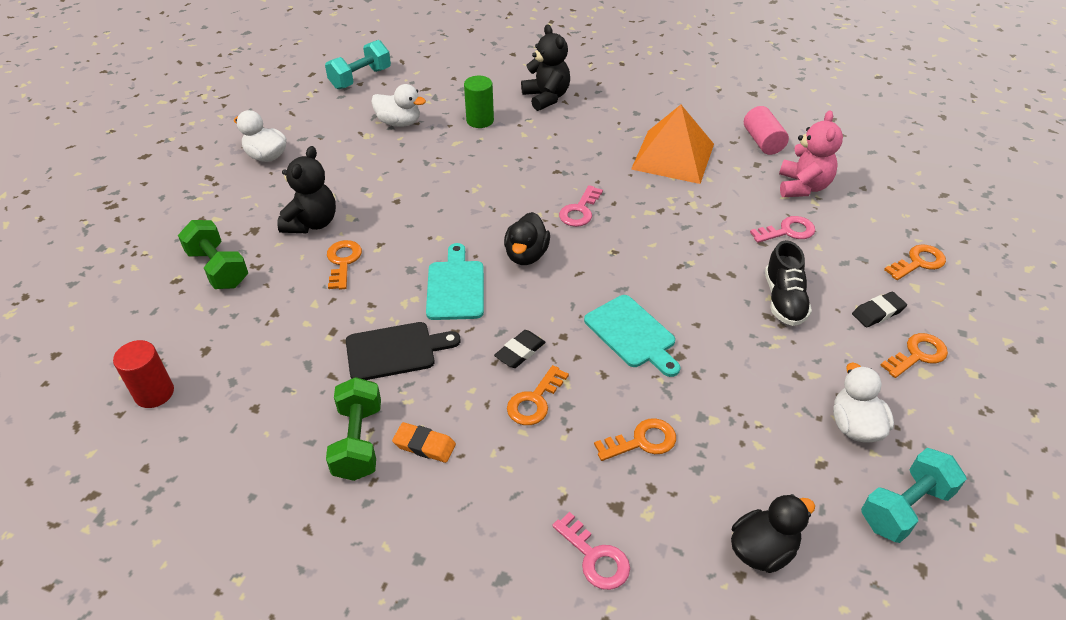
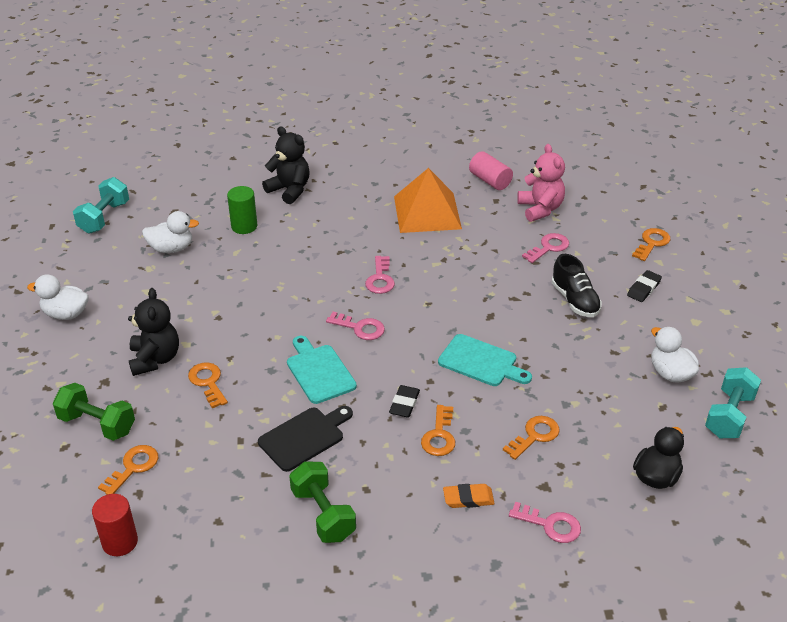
camera: 25 degrees left, 5 degrees down
(424, 445) = (377, 497): orange eraser -> orange eraser (468, 498)
(526, 255) = (360, 328): black duck -> pink key
(918, 355) = (685, 310): orange key -> orange key (133, 467)

